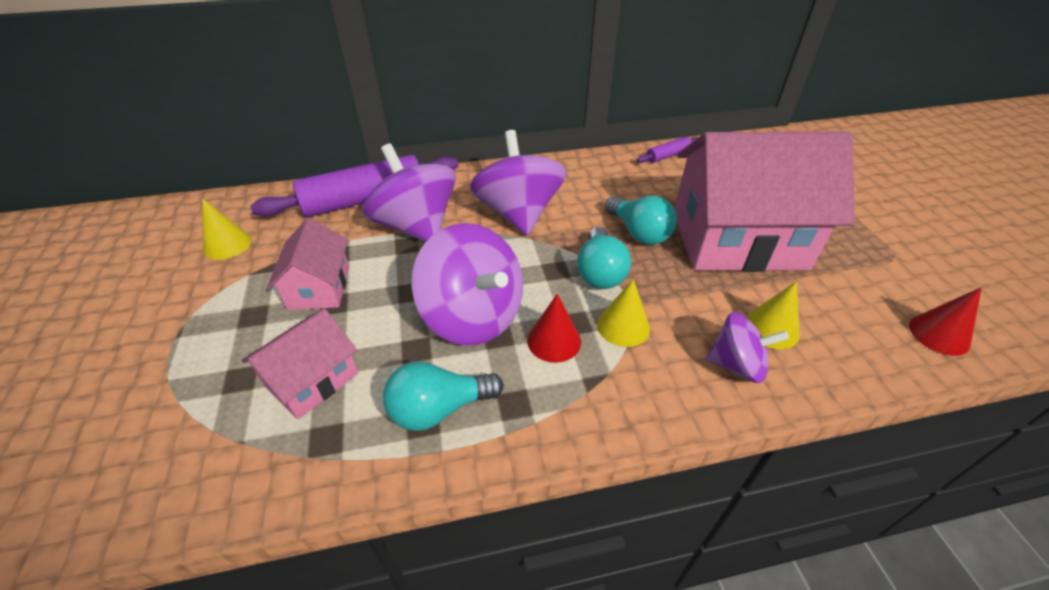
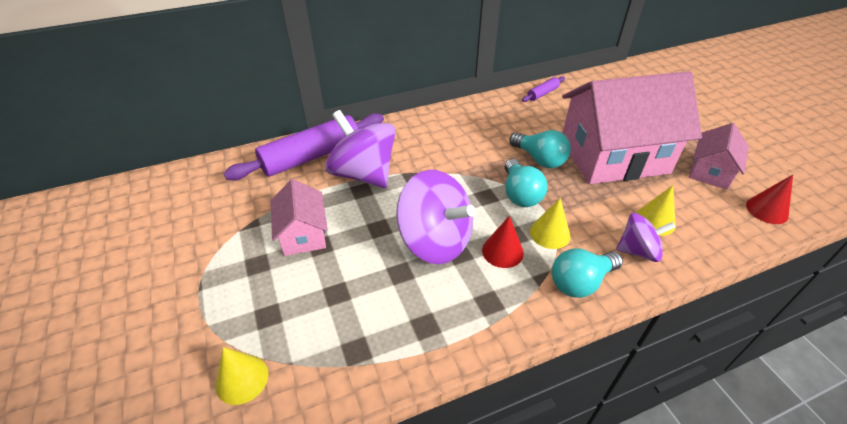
camera: 10 degrees left, 0 degrees up
(227, 245) = (209, 208): yellow cone -> yellow cone (242, 379)
(312, 380) = (327, 308): pink house -> pink house (710, 171)
(439, 409) = (434, 315): turquoise light bulb -> turquoise light bulb (580, 282)
(518, 213) = (442, 154): purple spinning top -> none

